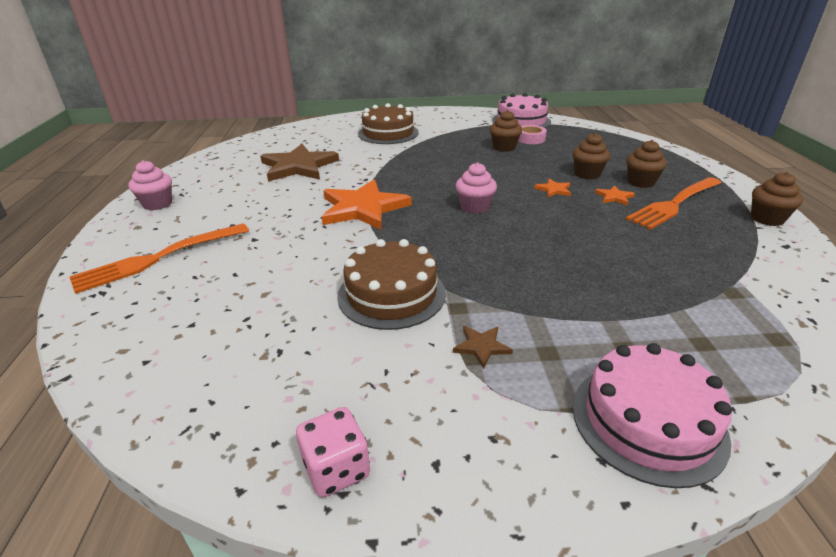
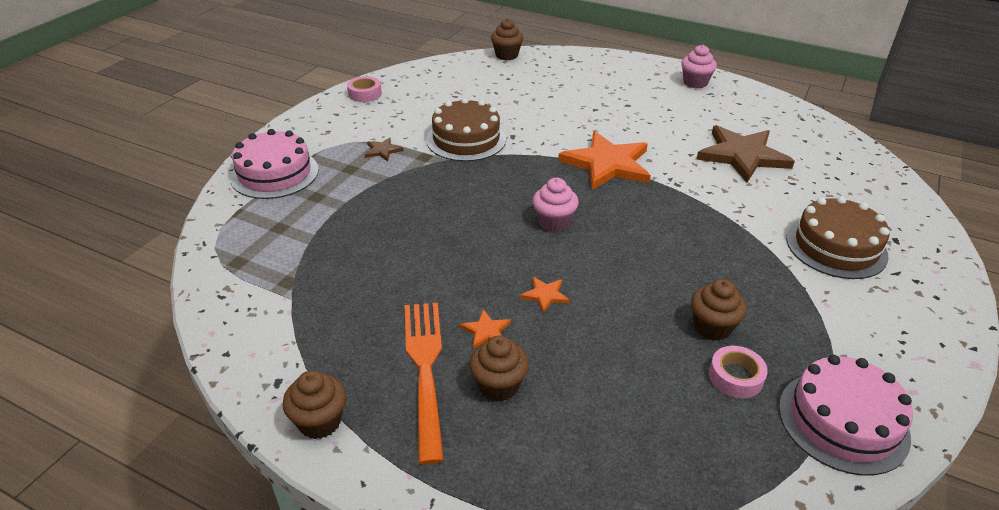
camera: 120 degrees right, 5 degrees up
(157, 258) = (598, 76): orange fork -> none
(336, 469) = (365, 94): pink dice -> pink tape
(587, 174) = (562, 352): brown cupcake -> brown cupcake (506, 55)

